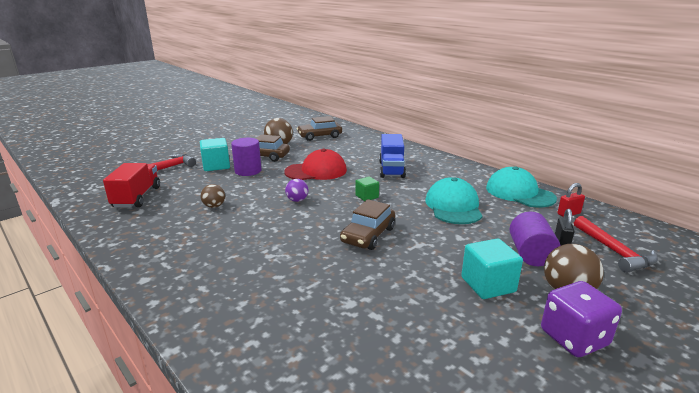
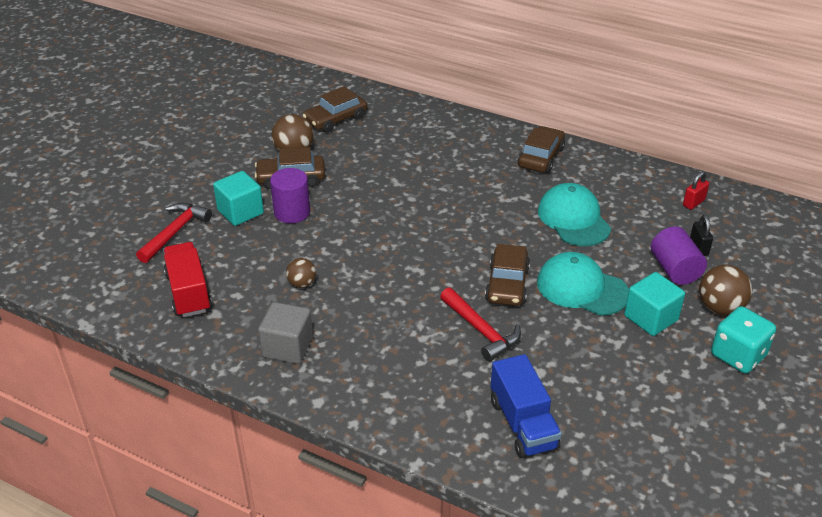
camera: 20 degrees left, 15 degrees up
(163, 239) = (287, 347): none -> grey cube
(297, 200) = (394, 250): purple ball -> none
(316, 171) = (381, 193): red cap -> none
(367, 196) = (470, 225): green cube -> none
(391, 169) = (472, 170): blue truck -> blue truck (523, 424)
(448, 170) = (540, 157): none -> brown car
(519, 193) = (634, 180): turquoise cap -> turquoise cap (582, 288)
(574, 338) = (738, 355): purple dice -> turquoise dice
(614, 251) = (747, 247): red hammer -> red hammer (481, 330)

